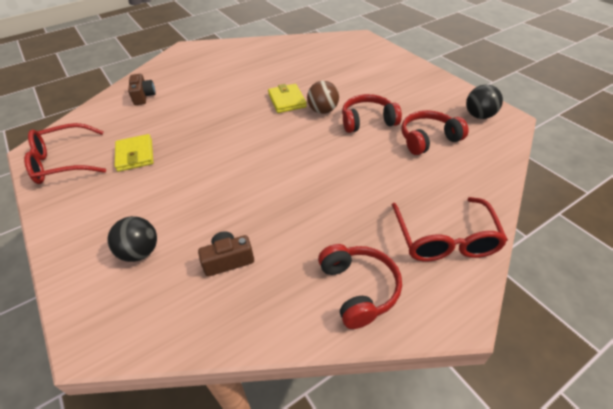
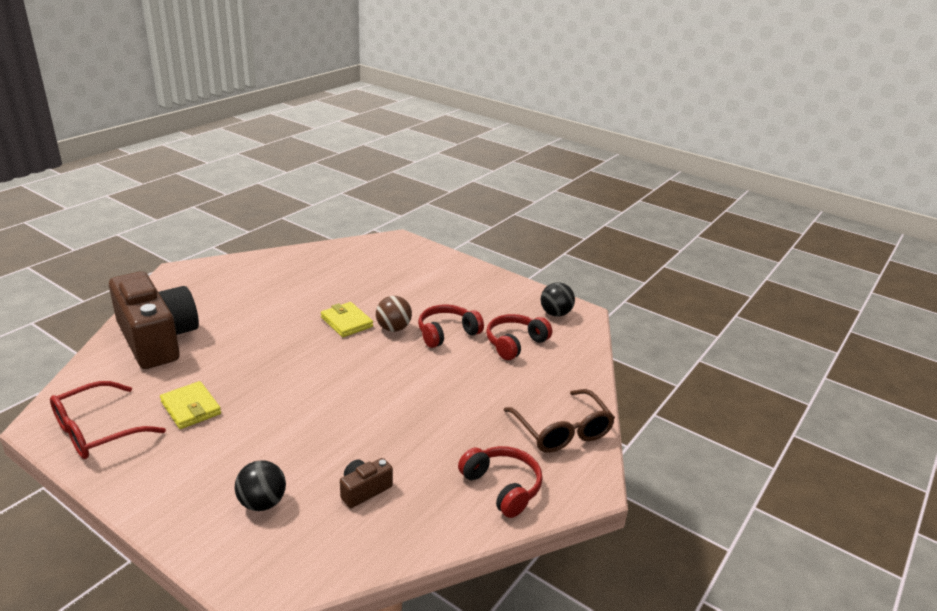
camera: 25 degrees left, 15 degrees down
(143, 96) = (157, 339): brown camera -> brown camera, size x2.41
(445, 239) = (562, 431): red glasses -> brown glasses

